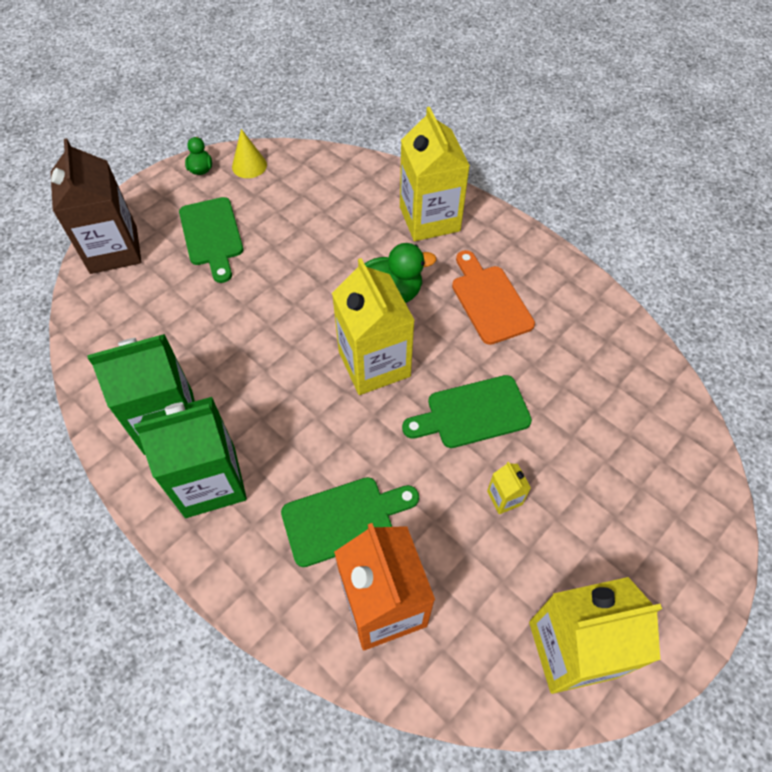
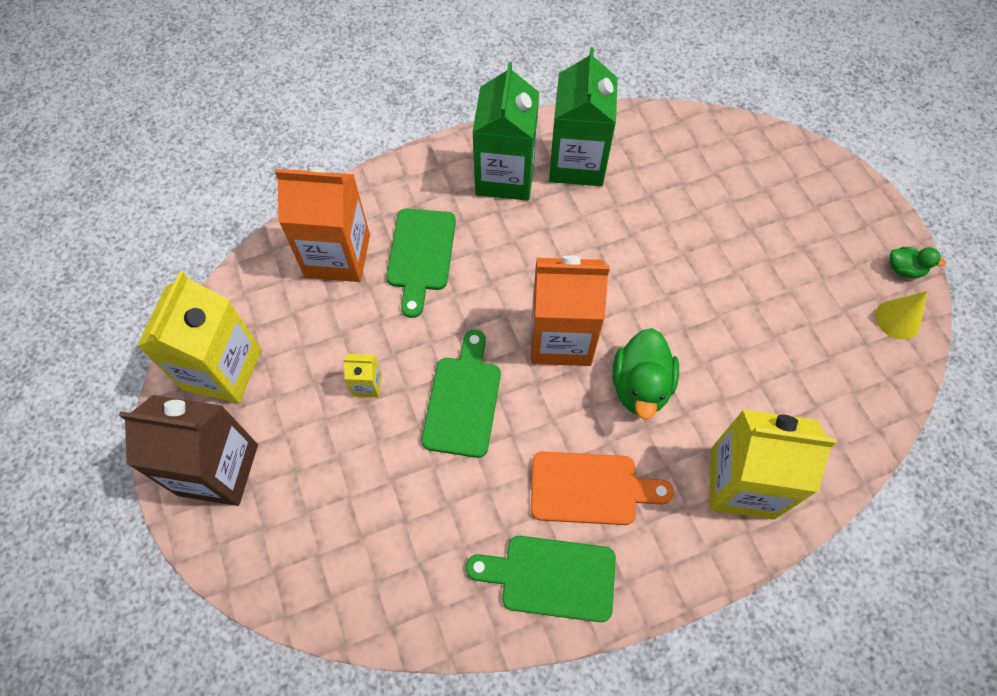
camera: 115 degrees right, 5 degrees up
(114, 250) = (799, 166): brown carton -> brown carton (218, 469)
(212, 235) = (791, 252): green cutting board -> green cutting board (551, 577)
(374, 364) = (561, 338): yellow carton -> orange carton

